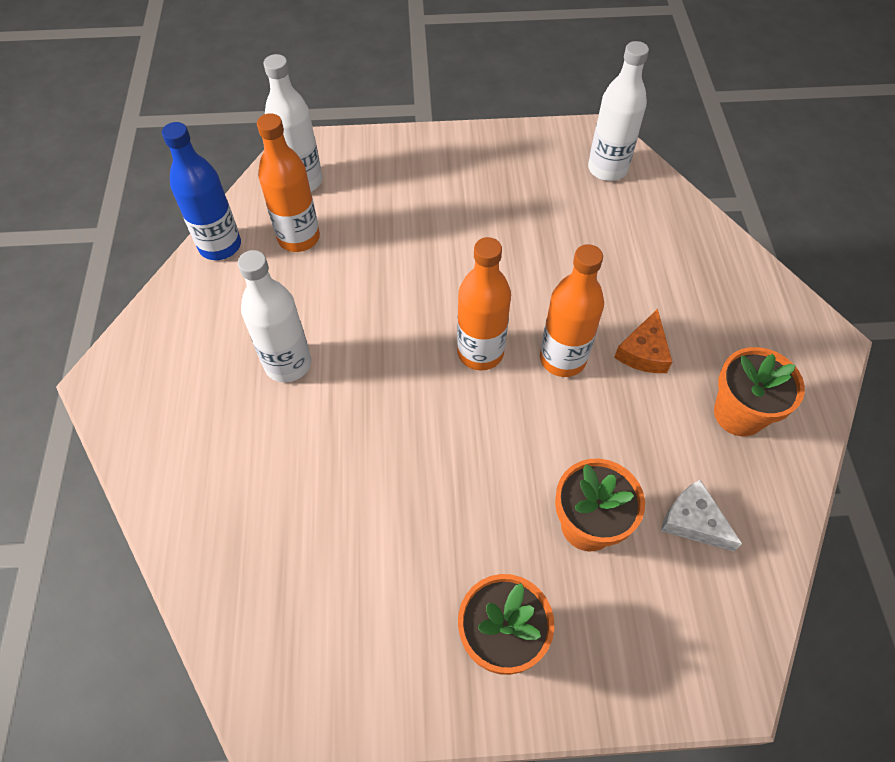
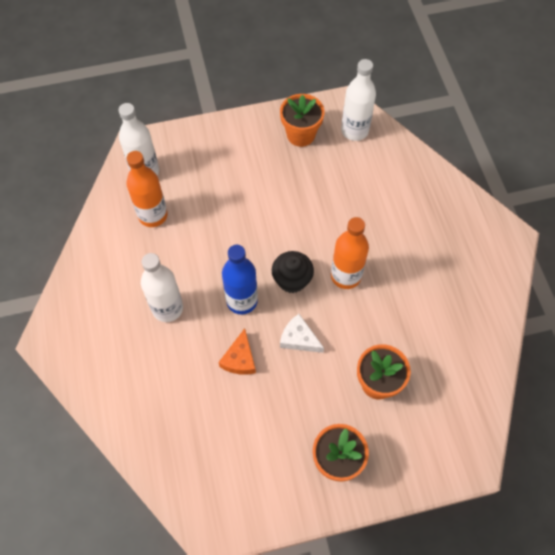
camera: 10 degrees left, 5 degrees up
(220, 246) = (99, 230): blue bottle -> blue bottle (242, 301)
(480, 352) = (292, 280): orange bottle -> black cupcake
(643, 352) = (396, 263): orange cheese -> orange cheese (240, 359)
(693, 521) = (440, 370): white cheese -> white cheese (299, 338)
(739, 414) = (461, 295): orange flower pot -> orange flower pot (301, 135)

